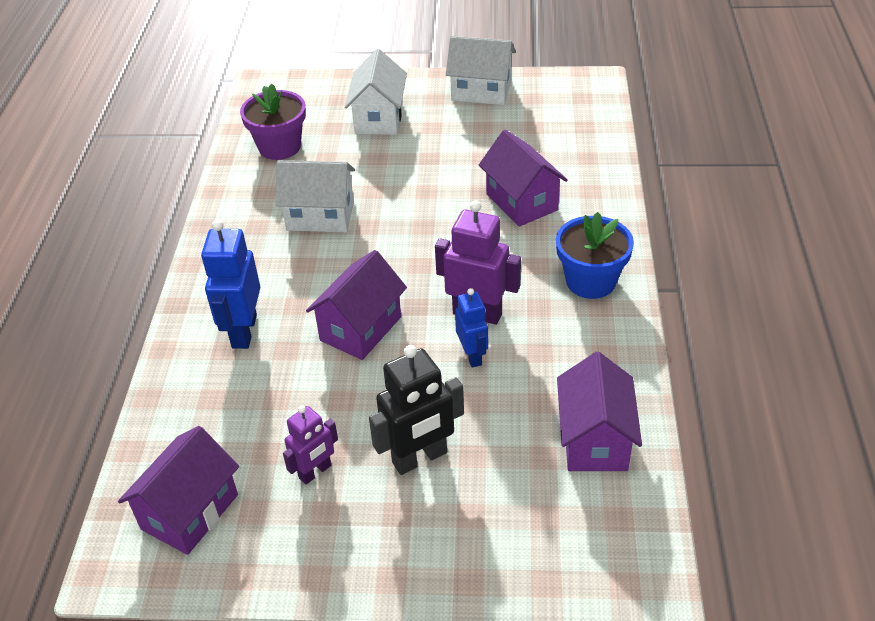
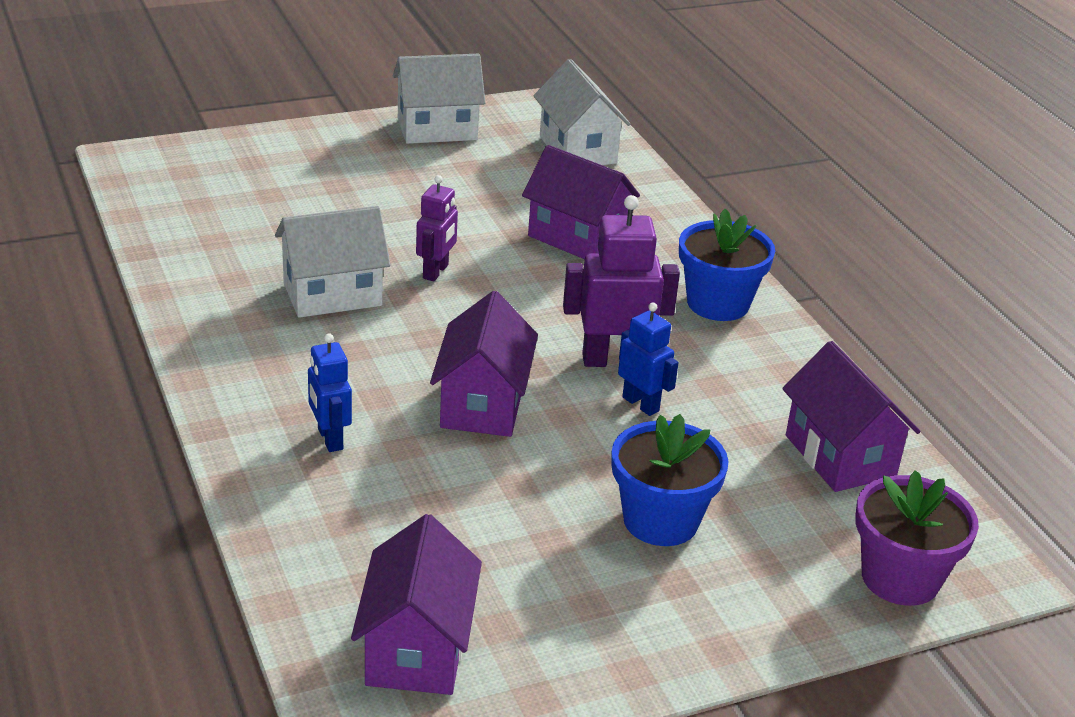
camera: 30 degrees left, 10 degrees down
(243, 331) = (329, 439): blue robot -> blue robot, size x0.62
(279, 147) = (212, 226): purple flower pot -> purple flower pot (900, 578)
(315, 472) = (545, 566): purple robot -> purple robot (436, 272)
(379, 118) = (325, 175): white house -> white house (577, 150)
(420, 458) = (660, 520): black robot -> blue flower pot

